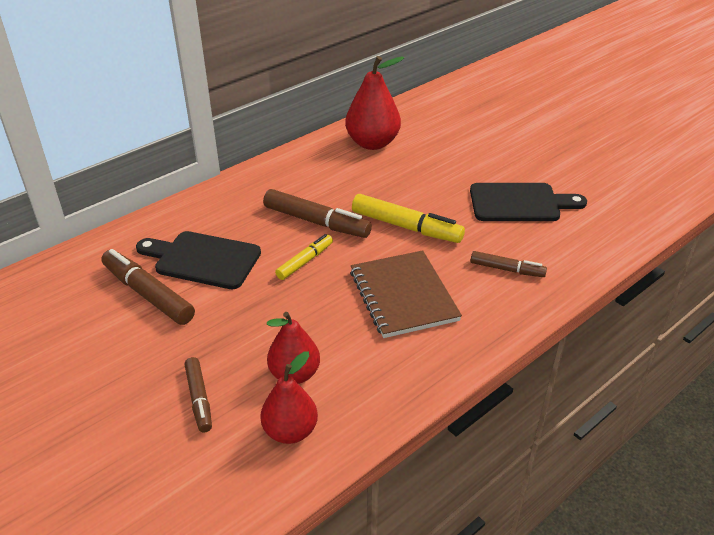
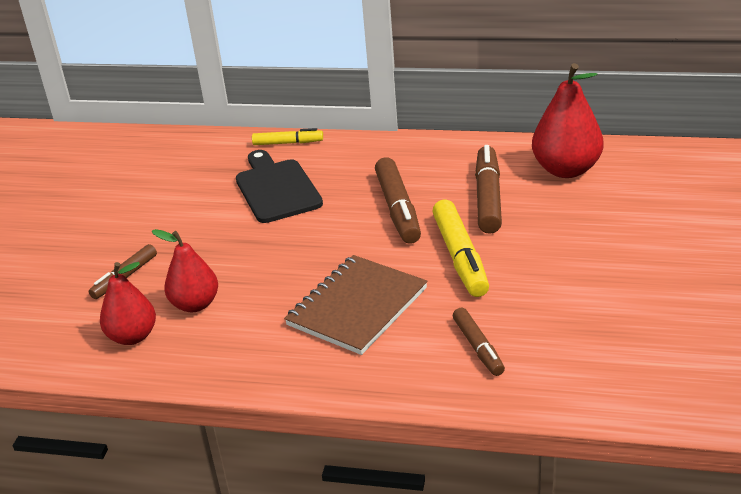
camera: 55 degrees right, 5 degrees down
(148, 294) = (208, 191): brown marker -> brown marker (488, 197)
(305, 261) = (336, 233): yellow marker -> yellow marker (288, 143)
(519, 203) = (606, 302): black cutting board -> none

